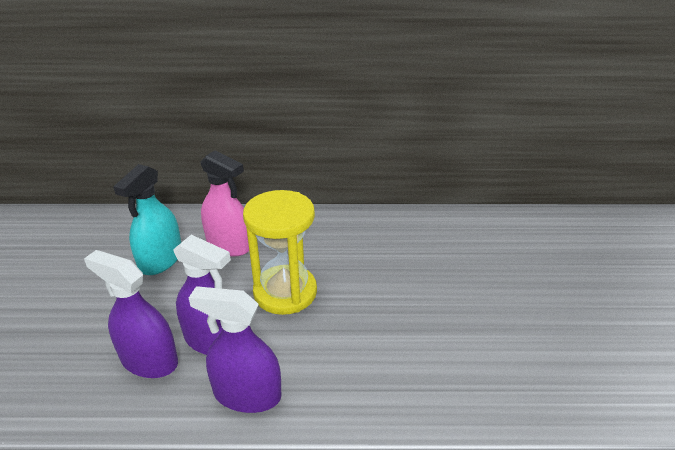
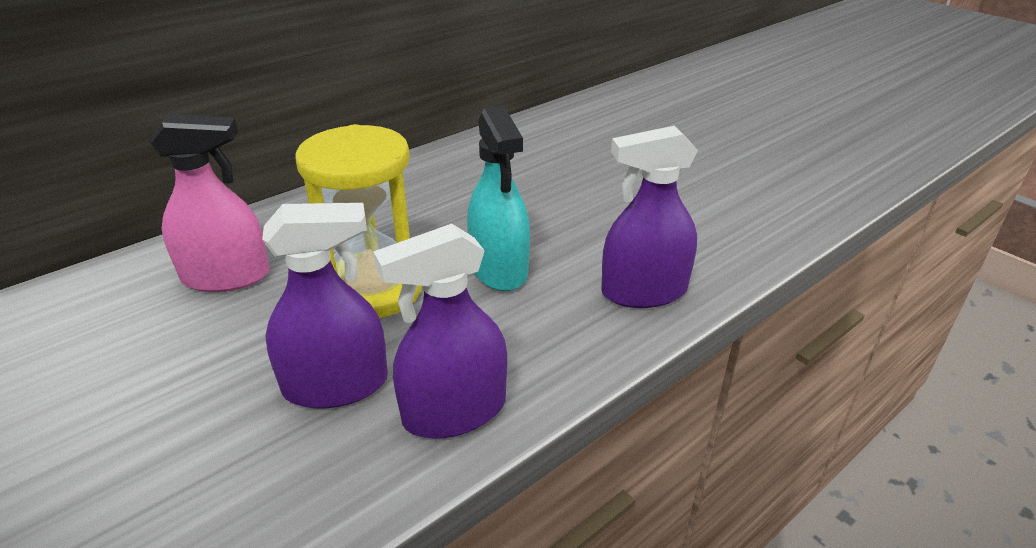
camera: 40 degrees left, 0 degrees up
(149, 360) = (266, 458): purple spray bottle -> purple spray bottle (644, 291)
(161, 260) = (130, 341): turquoise spray bottle -> turquoise spray bottle (499, 269)

